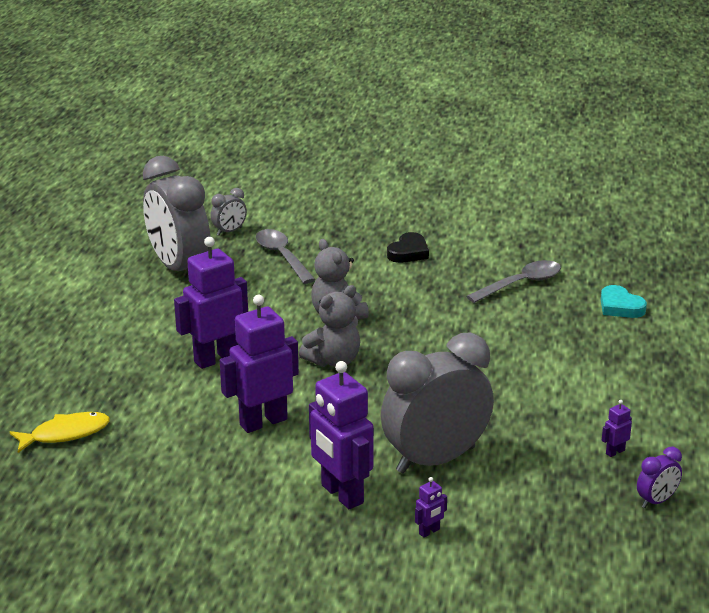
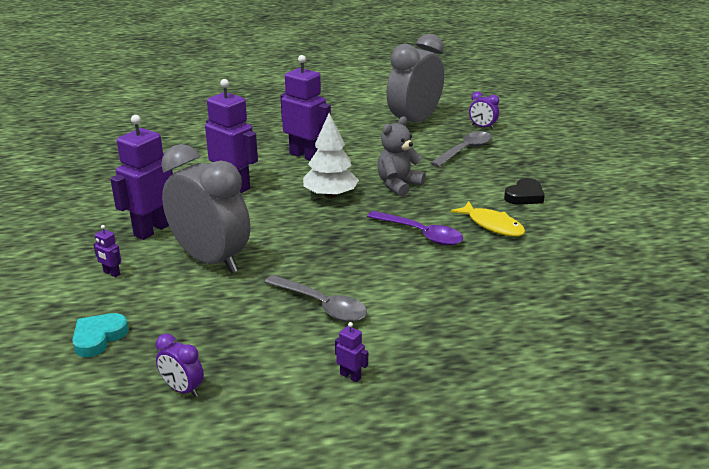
camera: 70 degrees right, 0 degrees up
(65, 434) = (194, 132): yellow fish -> yellow fish (492, 225)
(229, 231) = (482, 127): grey clock -> purple clock
(333, 360) = (330, 195): grey teddy bear -> white tree
(408, 252) = (524, 196): black heart -> black heart turned 60 degrees counterclockwise
(451, 325) = (421, 234): none -> purple spoon
(521, 284) = (524, 257): grey spoon -> grey spoon (322, 305)
(615, 452) = (258, 352): purple robot -> purple robot (350, 376)
(620, 307) = (534, 320): turquoise heart -> turquoise heart (99, 337)

